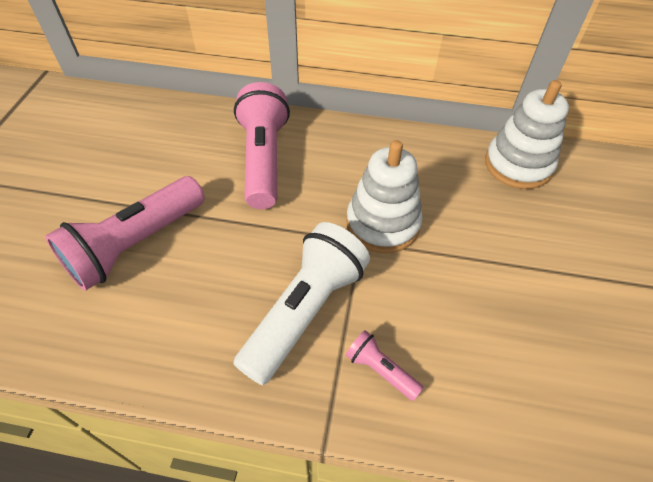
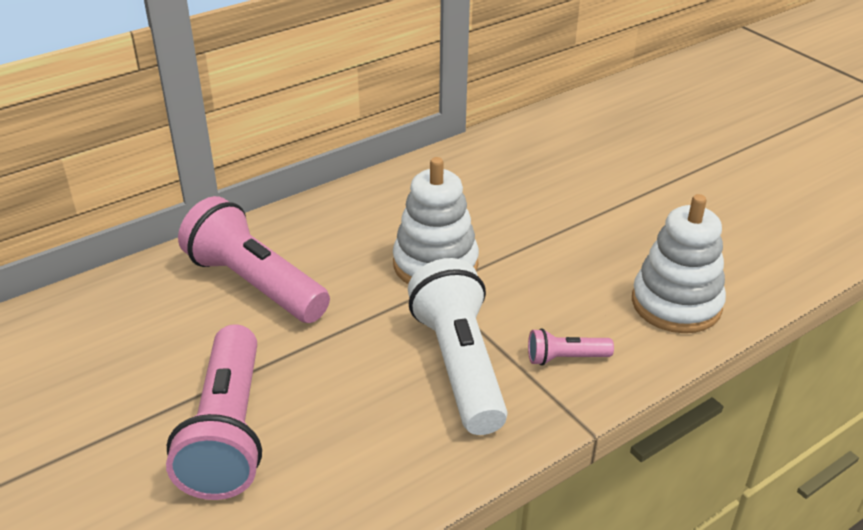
camera: 45 degrees left, 15 degrees down
(518, 165) = (483, 158): white stacking toy -> white stacking toy (676, 304)

